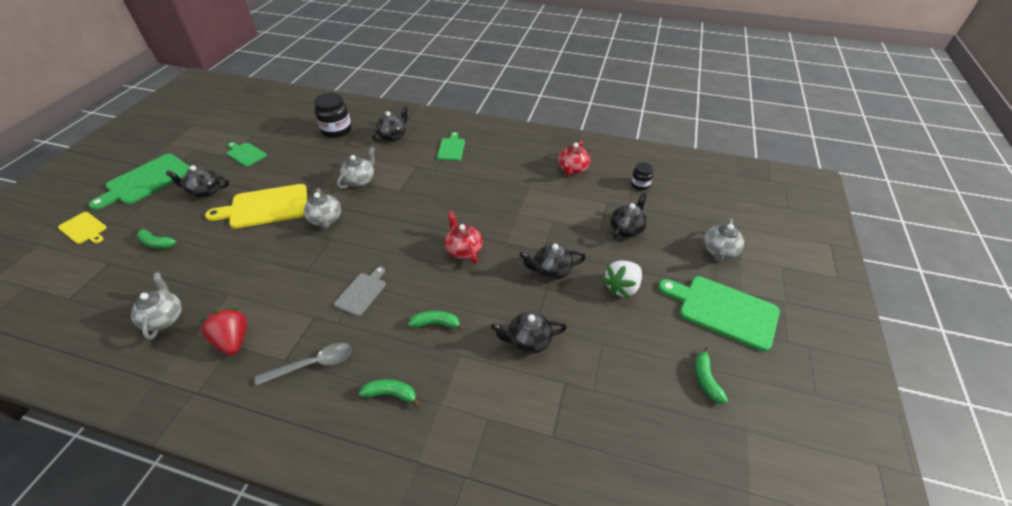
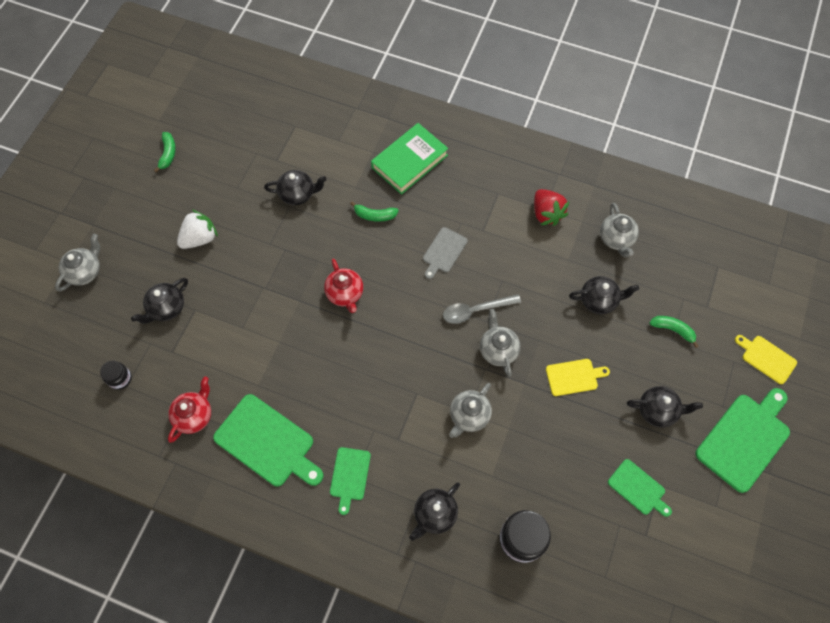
camera: 175 degrees left, 20 degrees up
(265, 207) = (574, 377): yellow cutting board -> yellow cutting board, size x0.56
(313, 364) = (474, 188): grey spoon -> grey spoon (475, 310)
(391, 394) = (409, 161): green banana -> green book
(551, 271) = (261, 262): black teapot -> black teapot (599, 300)
(723, 310) = (120, 208): green cutting board -> green cutting board (267, 442)

